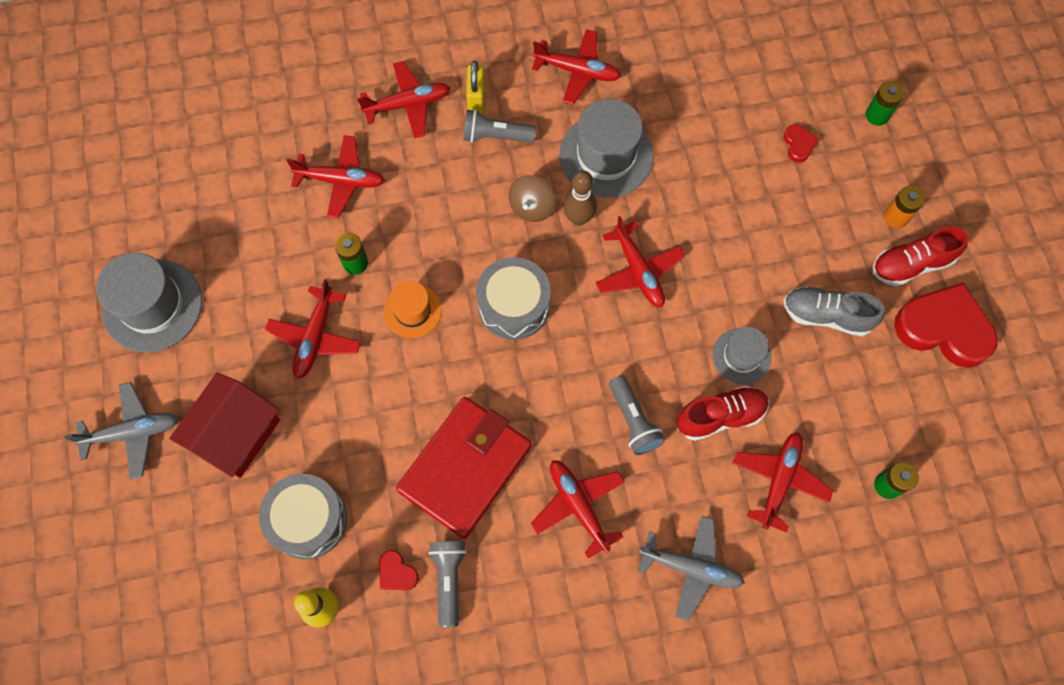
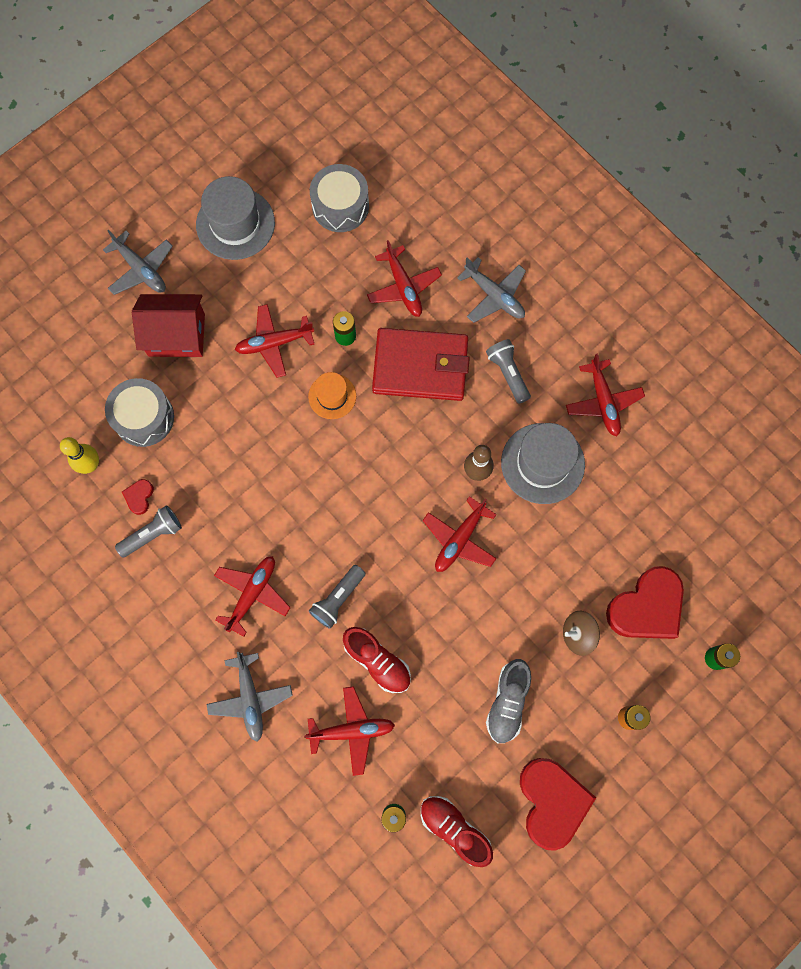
camera: 60 degrees right, 5 degrees up
(408, 104) = (494, 296): red plane -> grey plane
(465, 468) = (236, 500): red wallet -> red wallet (420, 366)
(476, 99) = (531, 341): yellow padlock -> none
(514, 305) = (378, 464): grey drum -> grey drum (340, 206)
(532, 207) = (465, 433): brown spinning top -> brown spinning top (578, 634)
(741, 356) = (435, 653): grey hat -> none
(798, 145) = (646, 607): red heart -> red heart, size x2.30
(826, 316) = (507, 702): grey shoe -> grey shoe turned 150 degrees counterclockwise
(911, 264) = (593, 749): red shoe -> red shoe (454, 829)

